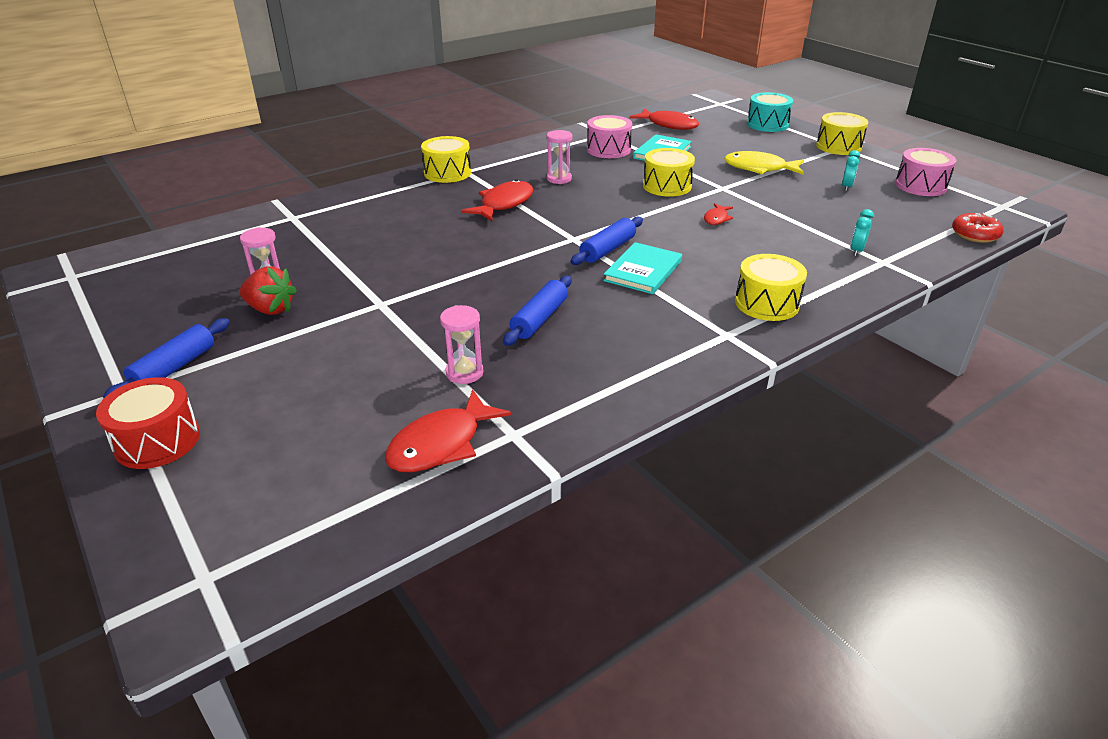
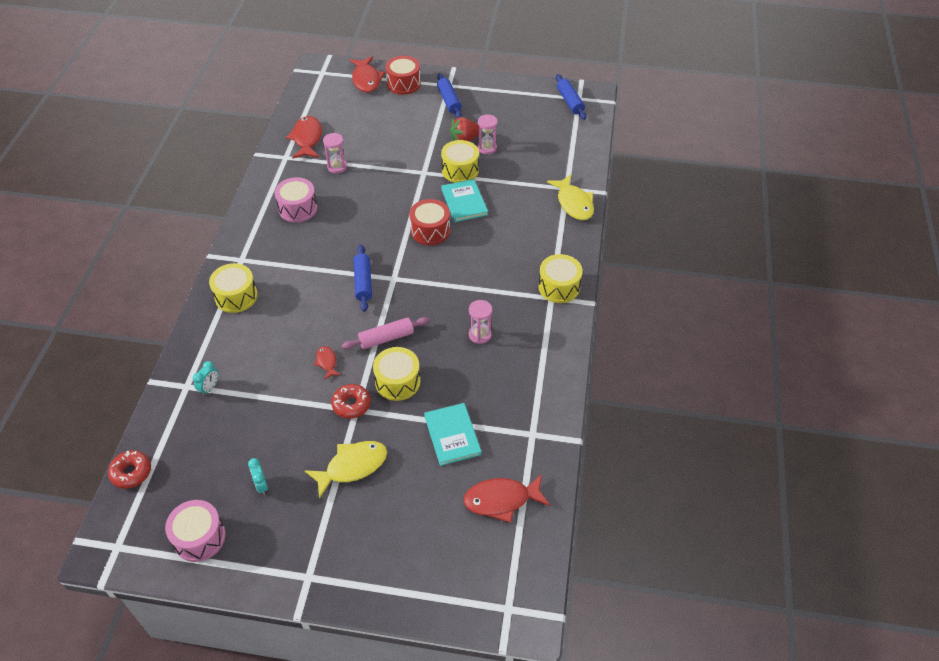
camera: 135 degrees right, 15 degrees up
(314, 206) = (573, 203): none -> yellow fish
(475, 252) = (430, 230): none -> red drum
(504, 204) = (475, 281): red fish -> red fish (366, 80)
(539, 319) = (340, 211): blue rolling pin -> blue rolling pin (570, 102)
(608, 150) = (497, 406): pink drum -> pink drum (298, 208)
(641, 209) = (386, 338): none -> pink rolling pin
(643, 271) = (325, 278): turquoise book -> turquoise book (464, 202)
(723, 191) = (351, 404): none -> red donut
(767, 124) = (415, 583): turquoise drum -> none
(838, 146) = (312, 577): yellow drum -> yellow drum (460, 170)
(856, 251) = (209, 388): turquoise clock -> turquoise clock turned 45 degrees clockwise

